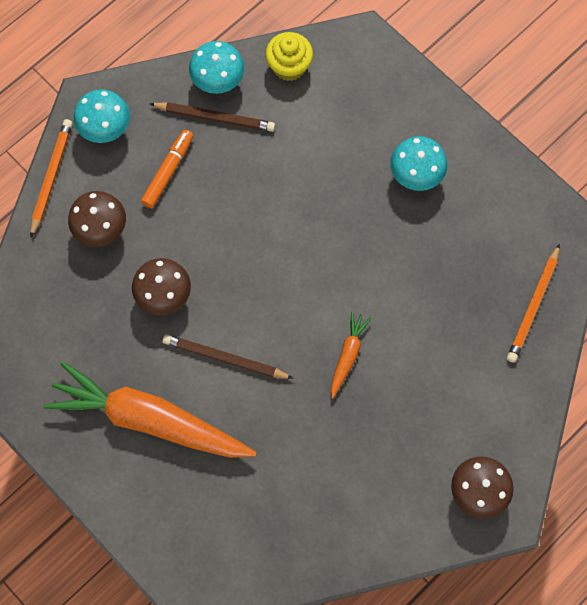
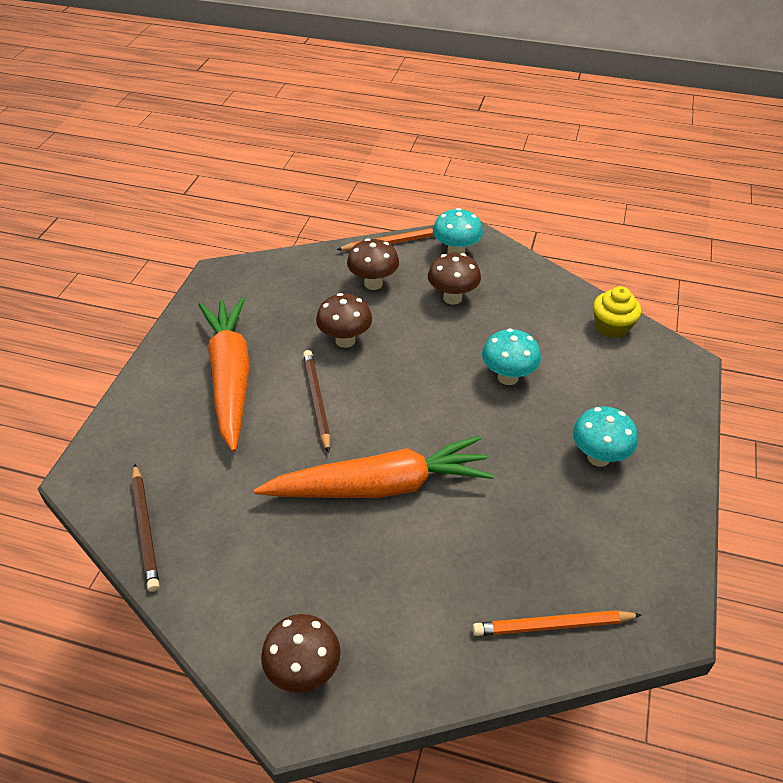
camera: 60 degrees right, 25 degrees down
(168, 172) = (452, 298): orange marker -> brown mushroom
(215, 118) = (523, 304): brown pencil -> brown pencil (145, 529)
(218, 82) = (554, 293): turquoise mushroom -> turquoise mushroom (508, 377)
(348, 355) = (380, 486): orange carrot -> orange carrot, size x2.31

